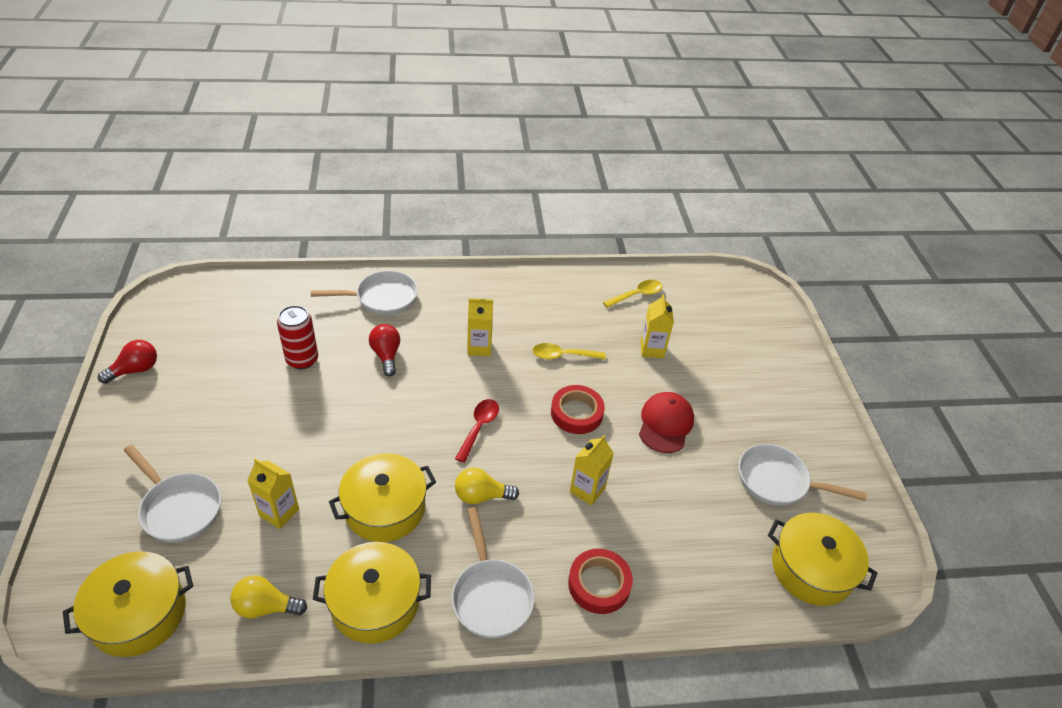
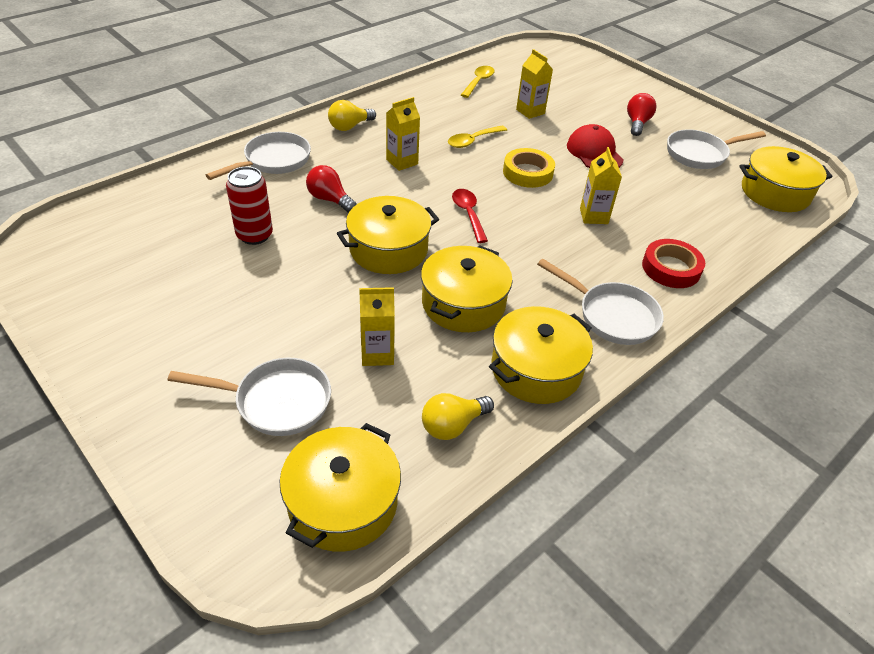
camera: 35 degrees left, 0 degrees up
(135, 370) = (81, 320): red light bulb -> red light bulb (637, 123)
(382, 426) = (388, 249): none -> yellow pot
(481, 496) = (526, 257): yellow light bulb -> yellow light bulb (349, 126)
(576, 413) = (528, 172): red tape -> yellow tape

